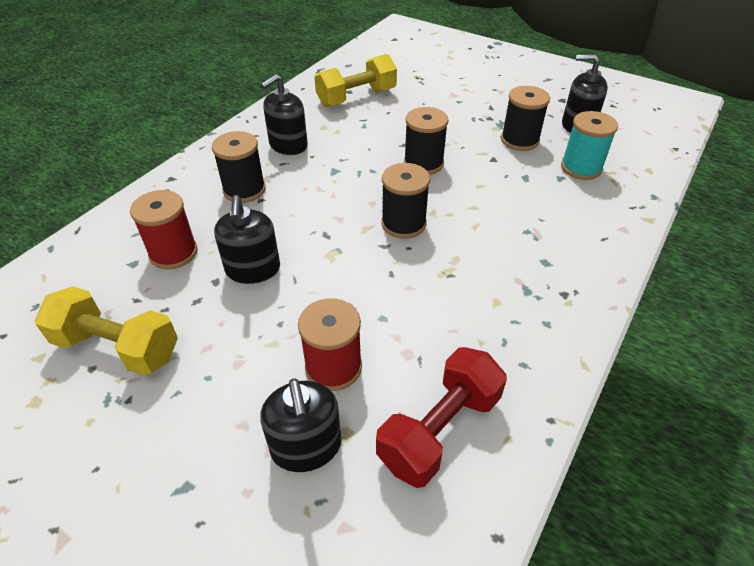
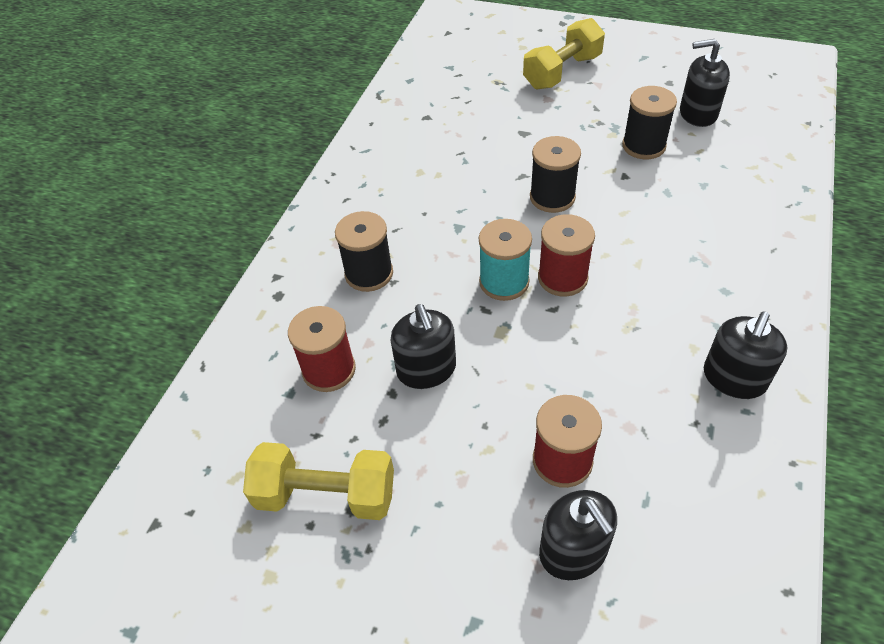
camera: 10 degrees left, 5 degrees up
(288, 145) = (391, 205): black soap dispenser -> black soap dispenser (734, 378)
(356, 97) = (440, 124): yellow dumbbell -> yellow dumbbell (562, 72)
(403, 224) = (562, 278): black spool -> red spool
(439, 429) = (693, 500): red dumbbell -> none
(581, 168) = (720, 168): turquoise spool -> turquoise spool (504, 282)

